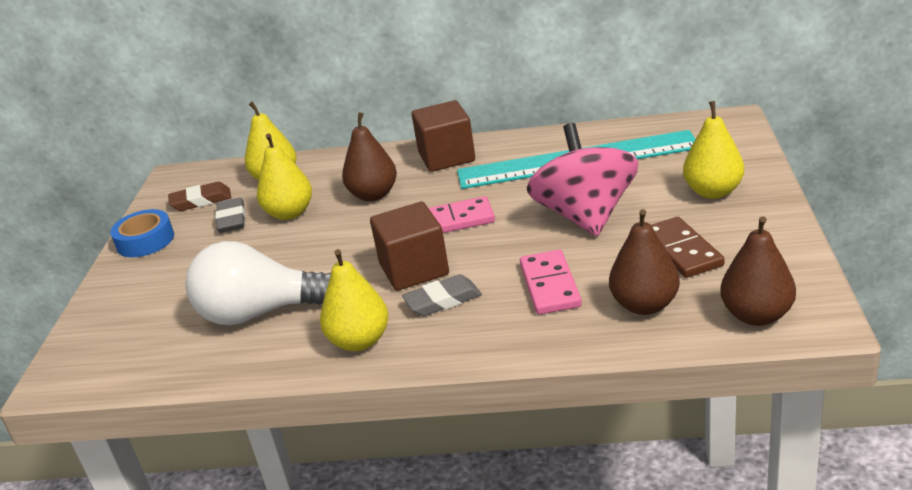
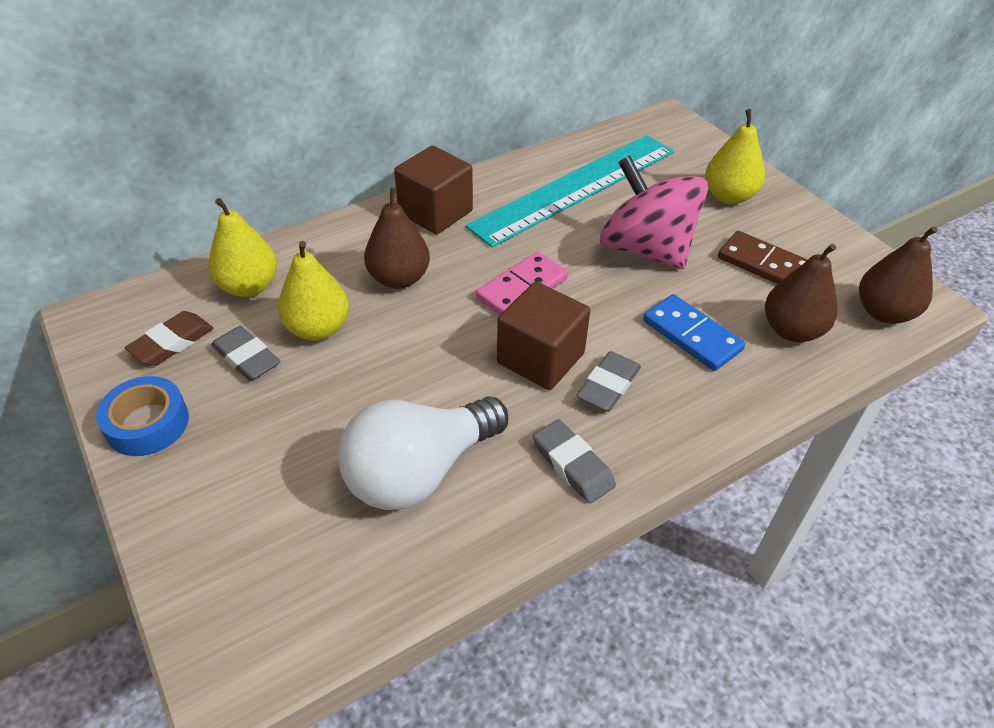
camera: 40 degrees left, 15 degrees up
(359, 341) = (573, 465): yellow pear -> grey eraser
(549, 285) = (691, 335): pink domino -> blue domino

